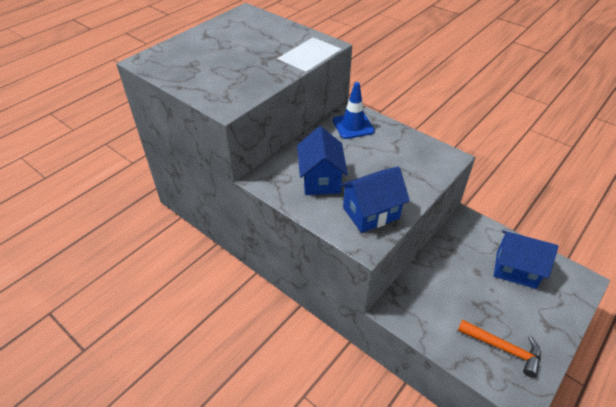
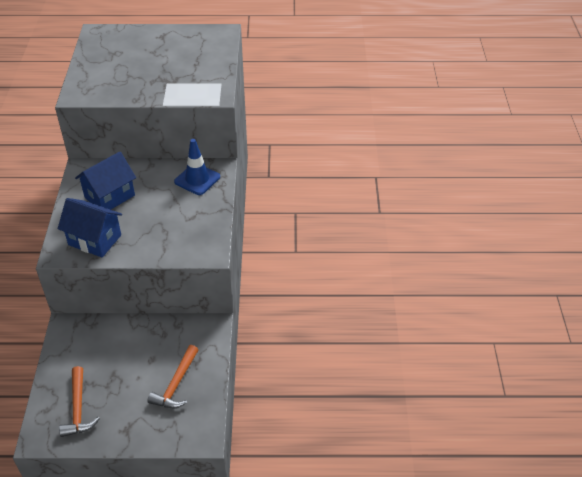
camera: 50 degrees right, 0 degrees up
(516, 269) = (176, 384): blue house -> orange hammer

